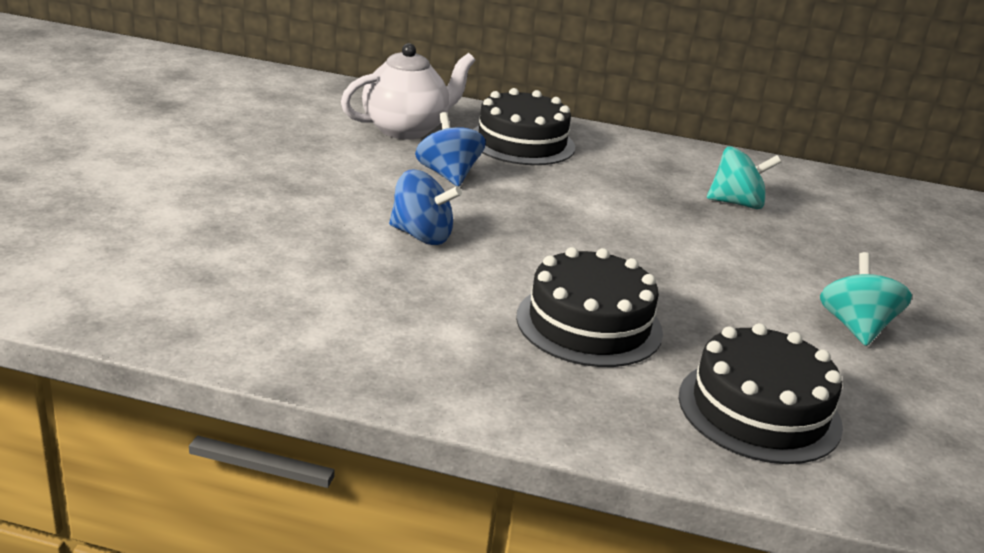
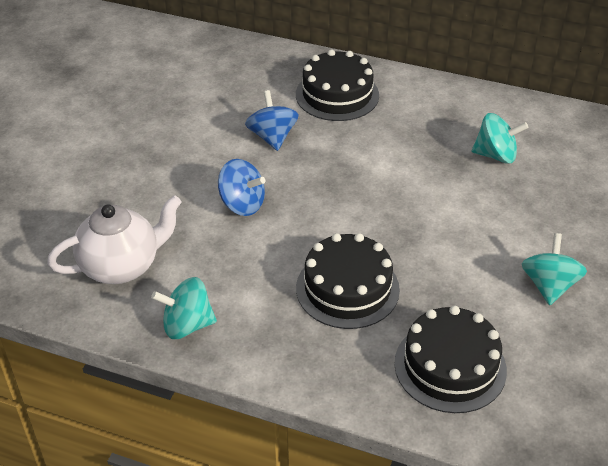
camera: 10 degrees right, 15 degrees up
(366, 359) = (187, 325): none -> turquoise spinning top
(406, 129) = (248, 86): white teapot -> white teapot (121, 266)

